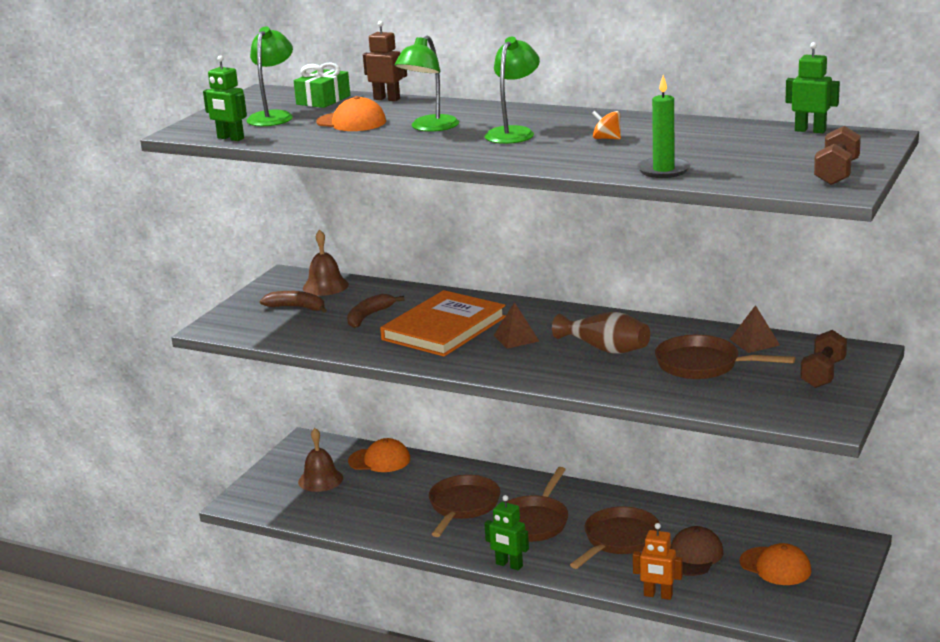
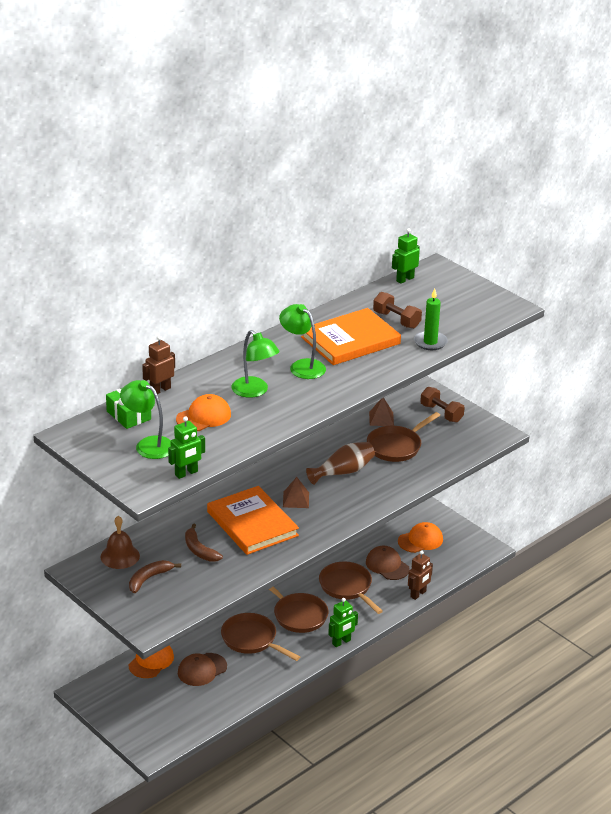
camera: 70 degrees left, 10 degrees up
(320, 480) = (154, 698): brown bell -> none
(387, 492) = (202, 669): none -> brown cap
(606, 138) = (350, 340): orange spinning top -> orange book
(658, 595) = (418, 594): orange robot -> brown robot
(836, 173) = (485, 298): brown dumbbell -> brown dumbbell (396, 320)

